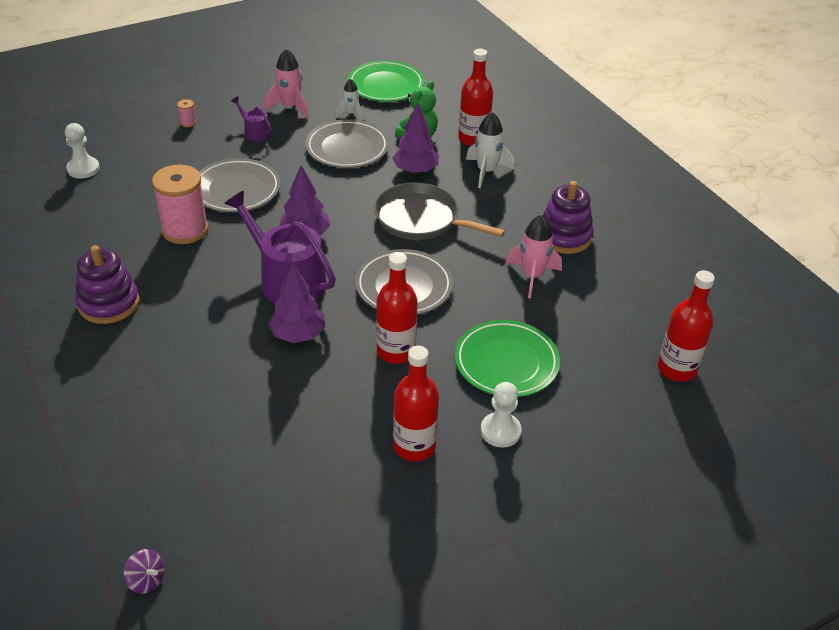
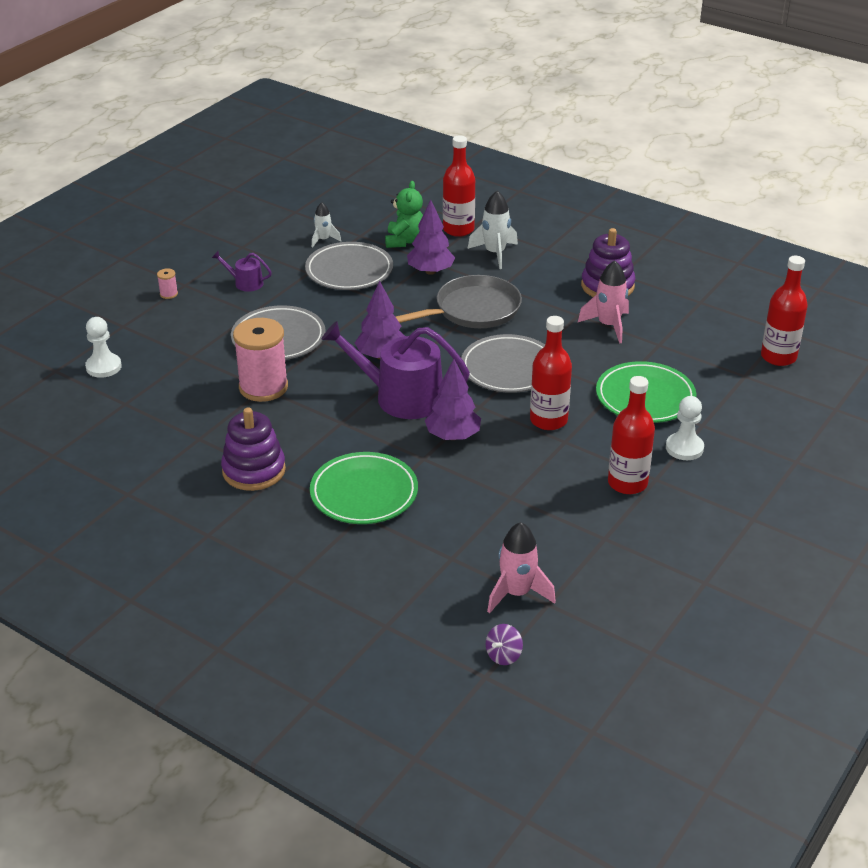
camera: 25 degrees left, 5 degrees down
(146, 580) = (503, 655): purple spinning top -> purple spinning top turned 120 degrees clockwise
(290, 107) = (258, 251): pink rocket -> pink rocket (517, 593)
(386, 85) = (333, 205): green plate -> green plate (364, 493)
(421, 219) = (473, 310): grey pan -> grey pan turned 150 degrees clockwise

